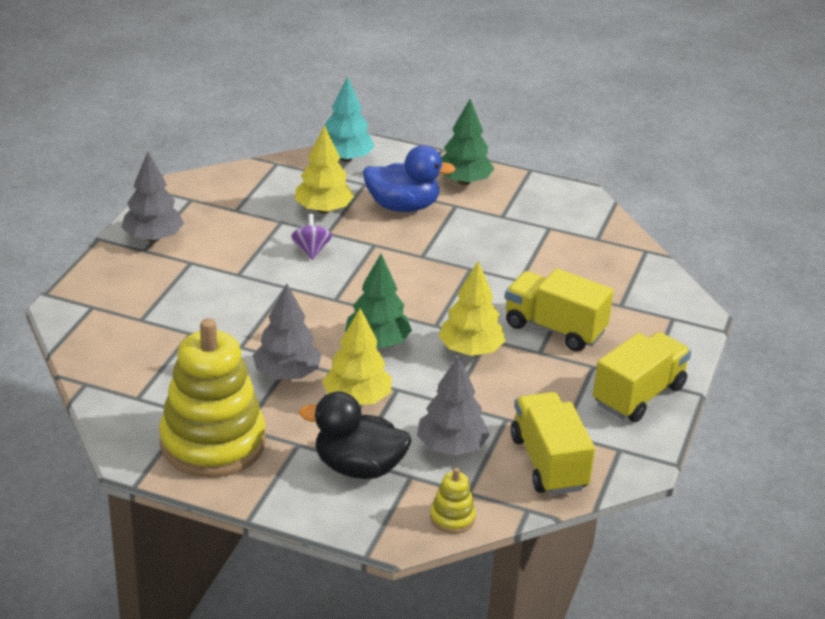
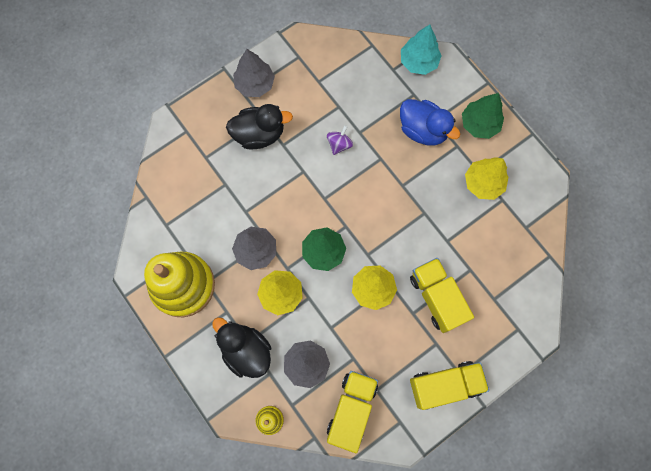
camera: 35 degrees right, 40 degrees up
(198, 276) = (259, 134): none -> black duck
(323, 209) = (371, 108): yellow tree -> yellow tree (483, 183)

